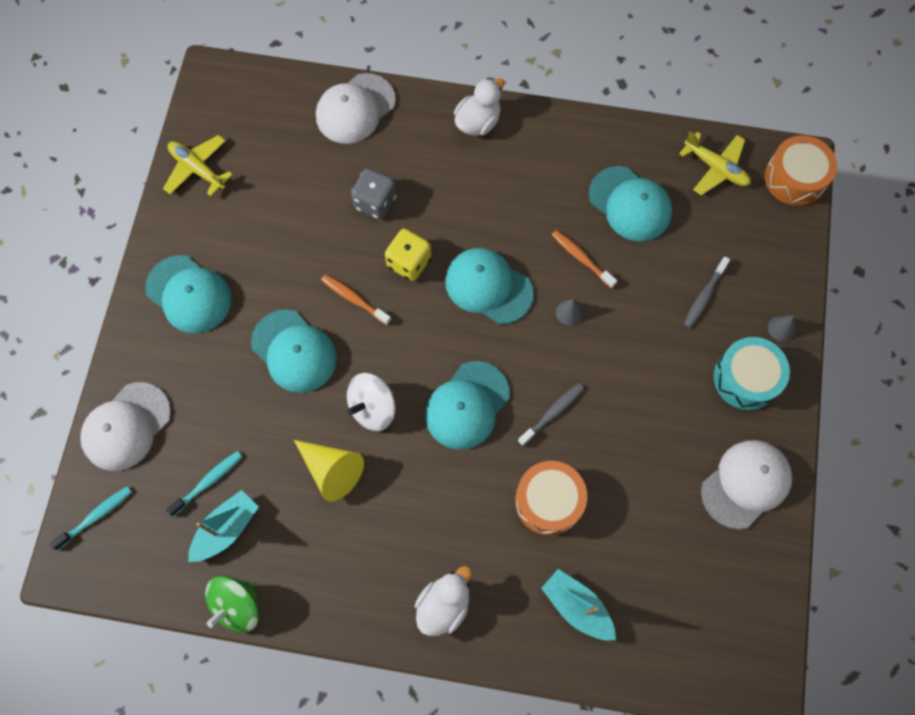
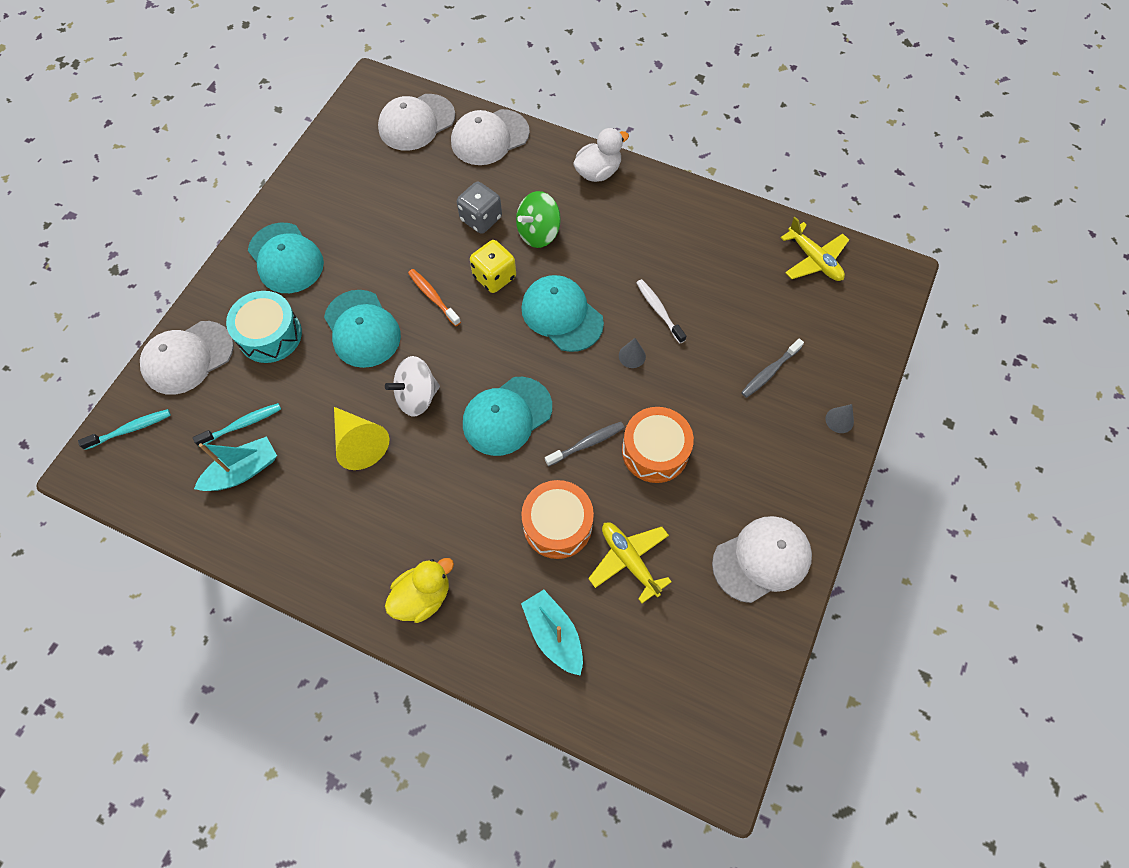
camera: 15 degrees right, 5 degrees down
(197, 169) = (332, 157): yellow plane -> yellow plane (629, 560)
(237, 606) = (227, 544): green spinning top -> green spinning top (538, 233)
(273, 109) = (416, 122): none -> white cap
(444, 605) = (423, 596): white duck -> yellow duck
(581, 258) = (659, 310): orange toothbrush -> white toothbrush
(630, 204) = (720, 273): turquoise cap -> none
(746, 378) = (790, 458): turquoise drum -> turquoise drum (270, 335)
(795, 178) = (890, 286): orange drum -> orange drum (655, 451)

